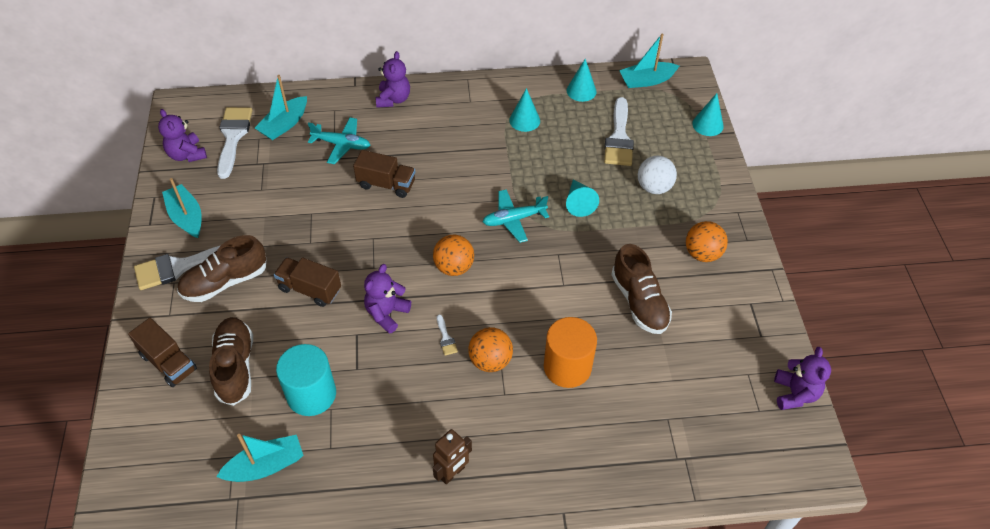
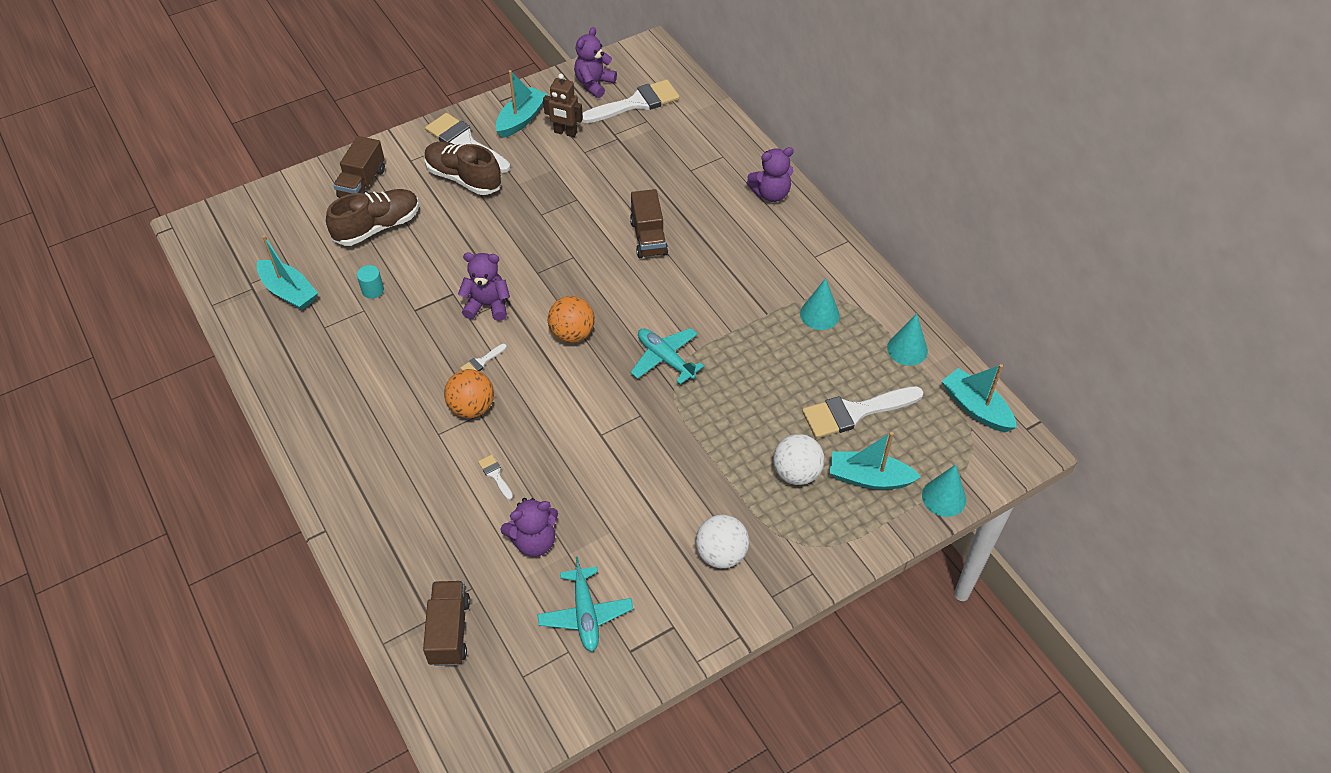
camera: 65 degrees right, 0 degrees up
(284, 124) = (677, 130): turquoise boat -> turquoise boat (869, 478)
(310, 289) = (486, 238): brown truck -> brown truck (449, 631)
(311, 394) = (372, 290): turquoise cylinder -> turquoise cylinder, size x0.45
(341, 145) = (679, 182): turquoise plane -> turquoise plane (585, 614)
(452, 473) = (333, 426): brown robot -> brown robot (565, 132)
(567, 367) = (495, 475): orange cylinder -> white brush
(579, 203) = (725, 408): turquoise cone -> none
(639, 302) = (614, 512): brown shoe -> none
(702, 254) = (721, 554): orange ball -> white ball
(795, 394) = (563, 709): purple teddy bear -> purple teddy bear (534, 541)

